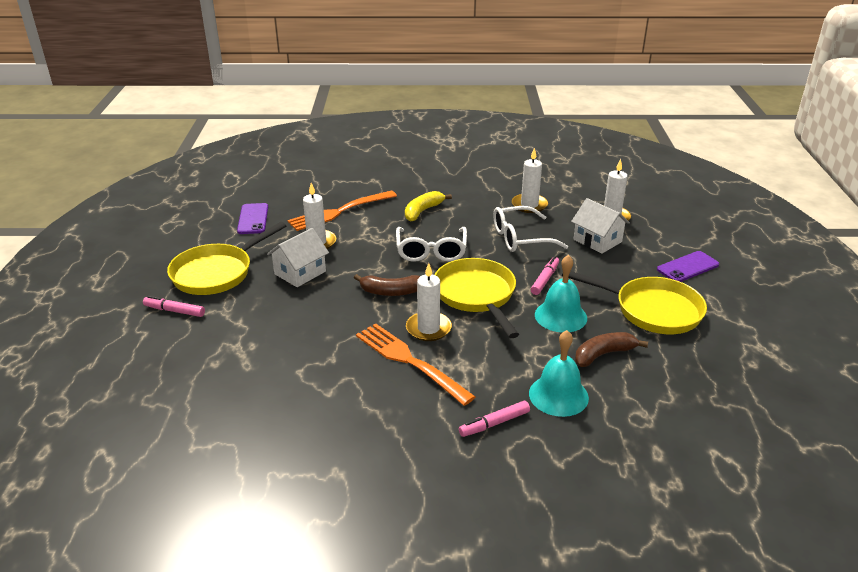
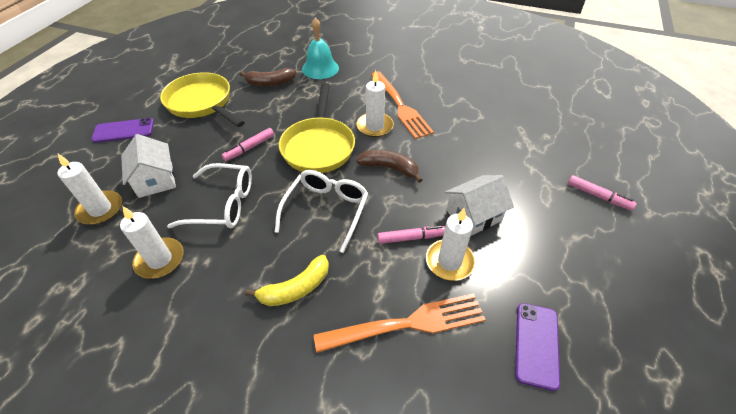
camera: 160 degrees left, 15 degrees up
(217, 273) = (567, 240): yellow pan -> none
(494, 423) = (368, 63): pink marker -> pink marker (411, 238)
(560, 316) = (270, 114): turquoise bell -> none

